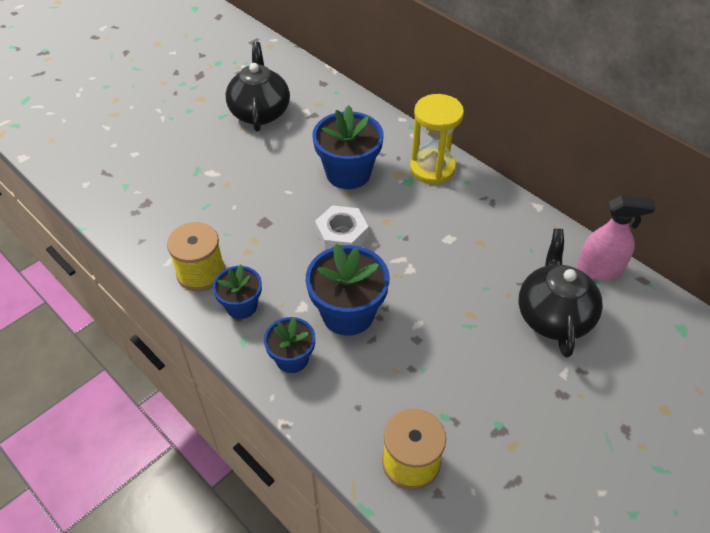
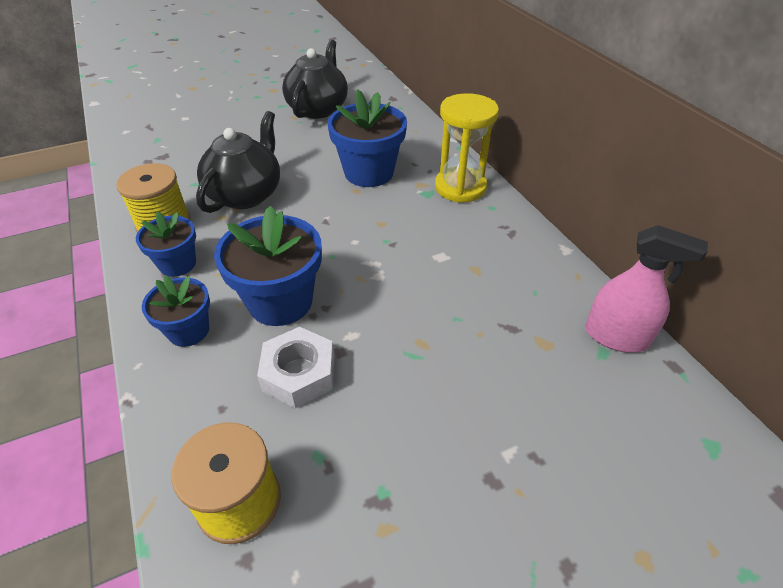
camera: 20 degrees right, 5 degrees down
(342, 235) = (325, 225): white nut -> white nut (299, 373)
(553, 316) = (528, 374): black teapot -> black teapot (246, 194)

